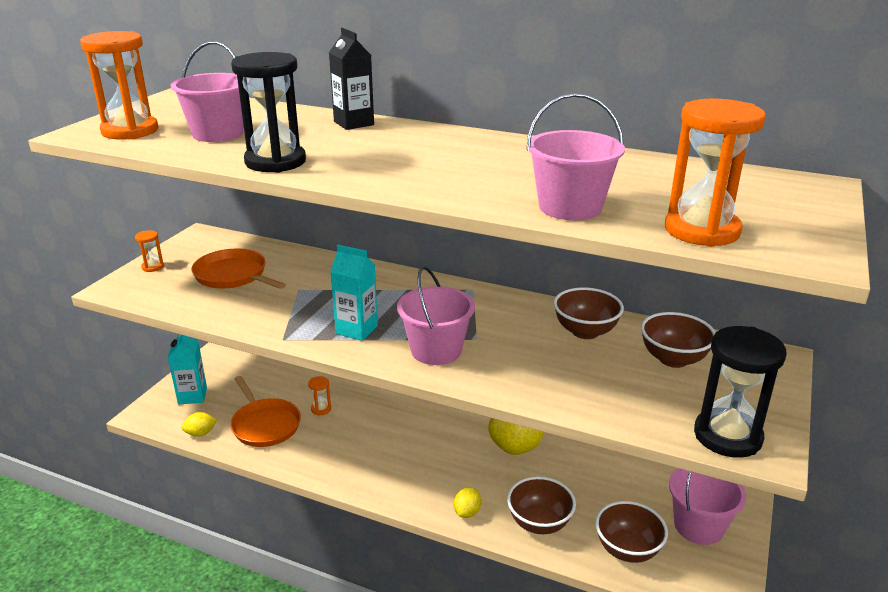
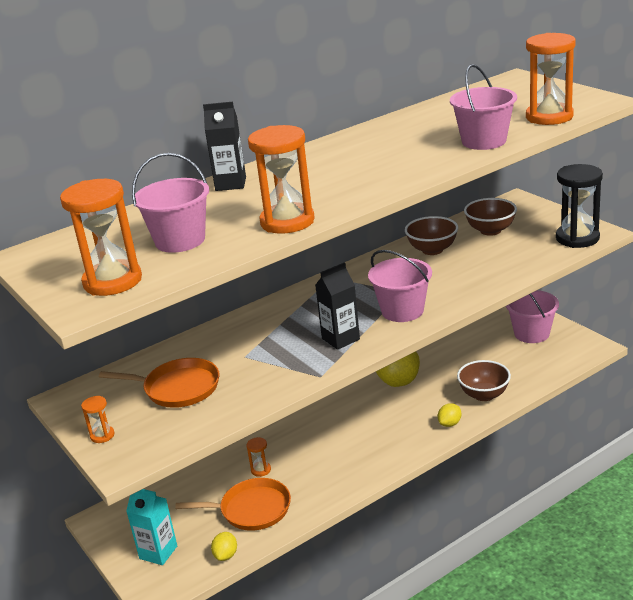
camera: 55 degrees left, 0 degrees up
(233, 275) = (178, 388): orange pan -> orange pan turned 150 degrees counterclockwise
(275, 162) = (287, 222): black hourglass -> orange hourglass
(357, 330) = (340, 339): turquoise carton -> black carton
(467, 512) = (450, 423): yellow lemon -> yellow lemon turned 75 degrees clockwise
(627, 550) = (532, 367): brown bowl -> none

